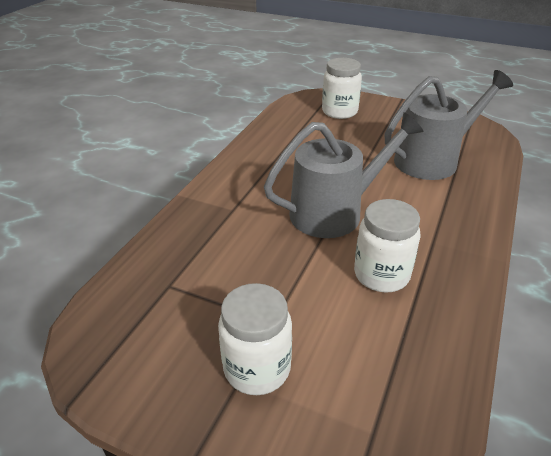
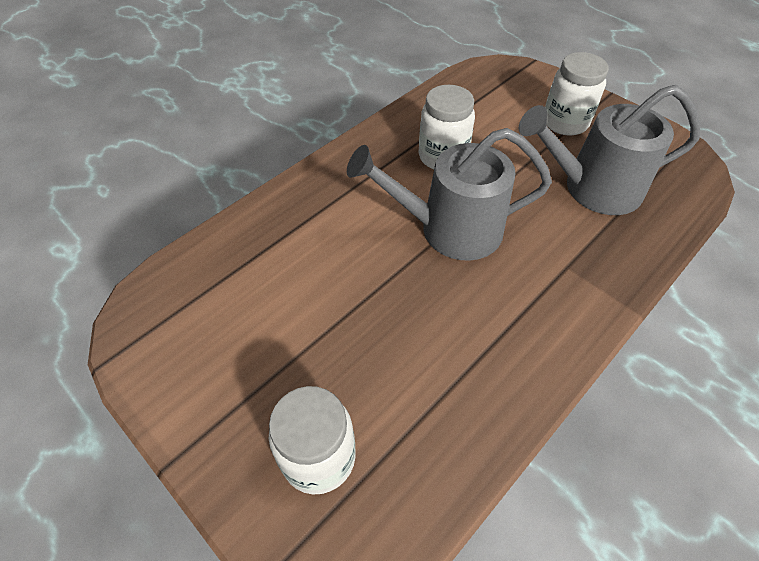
camera: 160 degrees left, 15 degrees up
(432, 160) = (274, 274): grey watering can -> grey watering can (593, 188)

